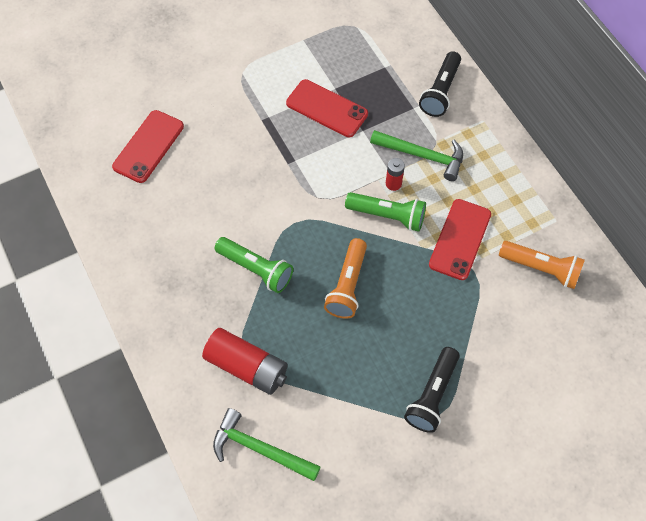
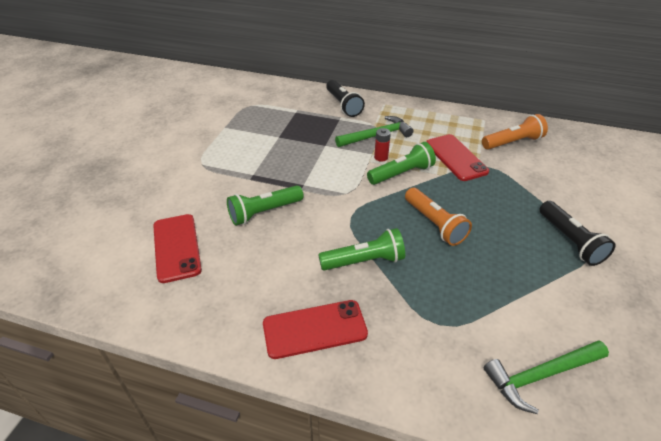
camera: 45 degrees left, 20 degrees down
(237, 164) = (264, 212): none -> green flashlight
(247, 367) = (448, 327): red battery -> none
(327, 108) = (287, 148): red phone -> red phone (314, 329)

